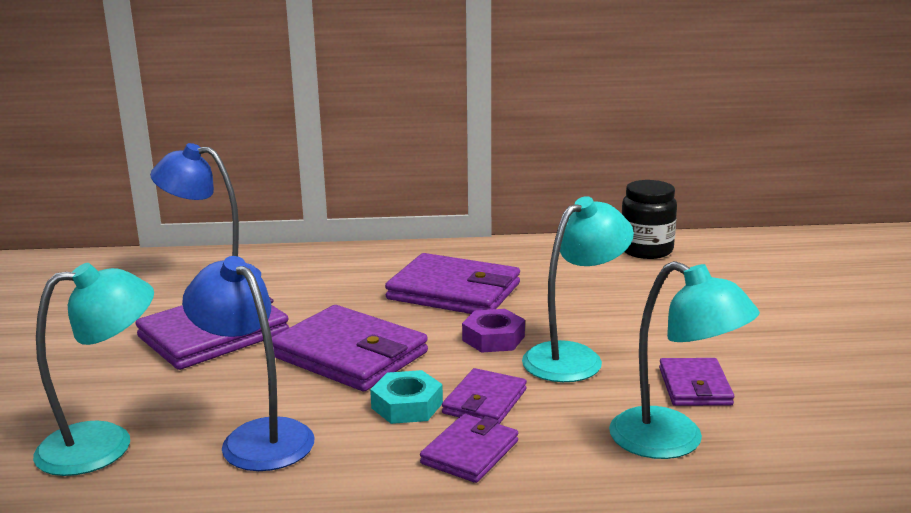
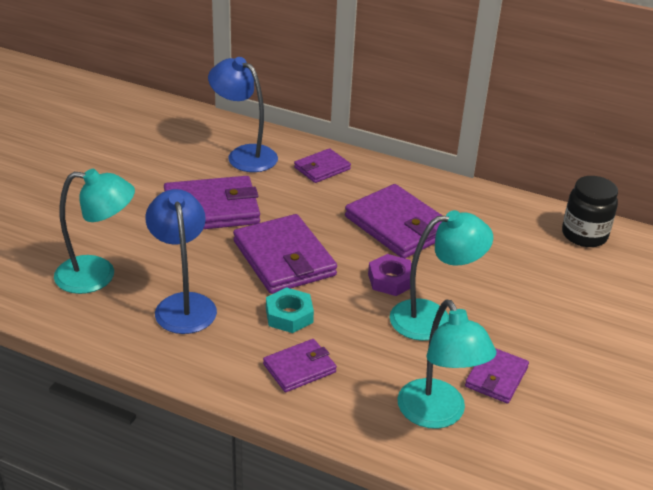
camera: 25 degrees right, 15 degrees up
(484, 401) = (340, 332): purple wallet -> purple wallet (322, 168)

